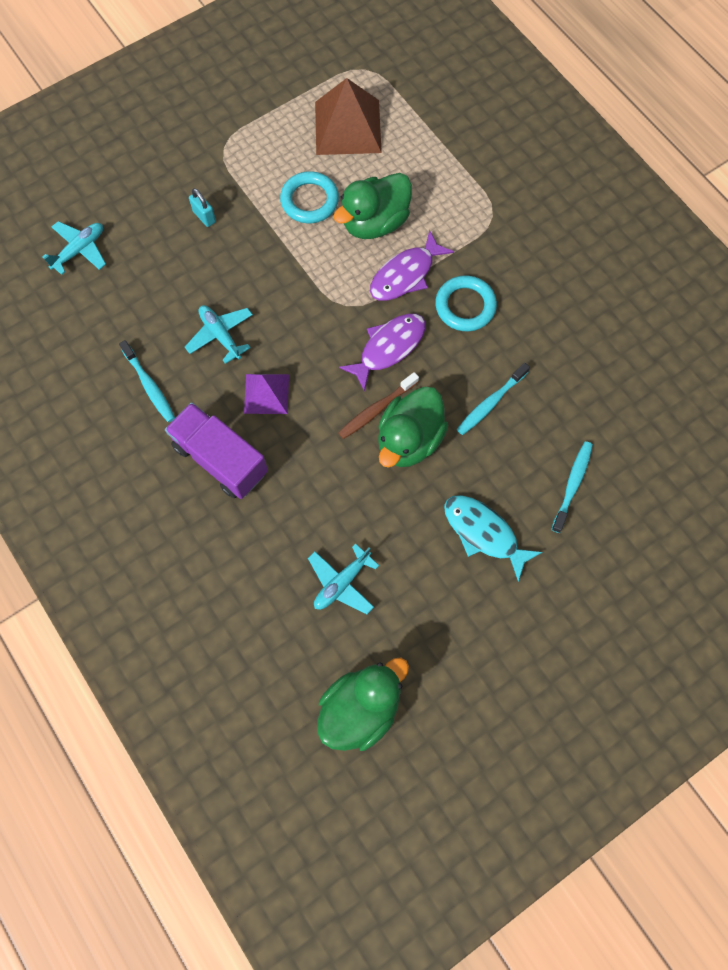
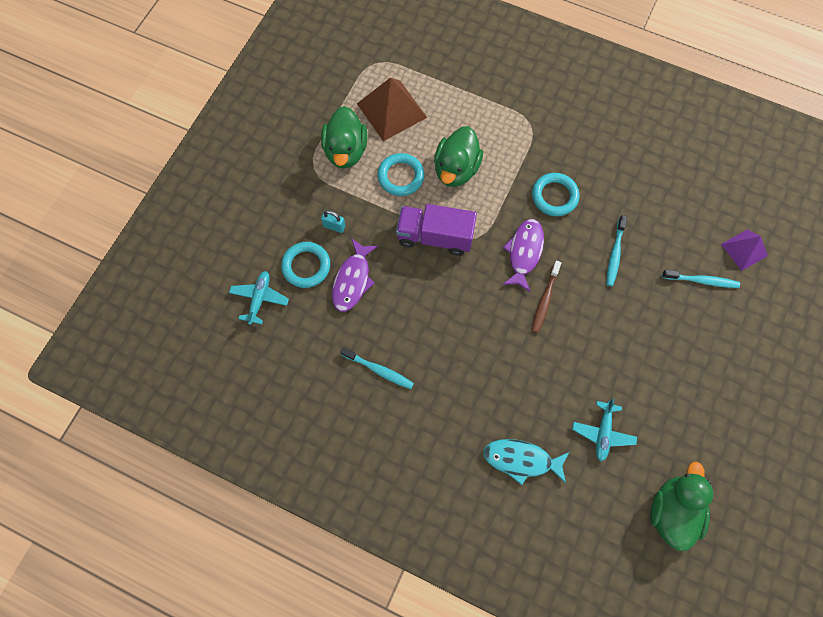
camera: 30 degrees left, 0 degrees up
(148, 242) = (306, 266): none -> turquoise ring
(220, 335) = (404, 306): turquoise plane -> none
(220, 459) = (464, 394): purple truck -> purple truck (435, 237)
(266, 393) = (464, 330): purple pyramid -> purple pyramid (744, 250)
(405, 274) = (501, 195): purple fish -> purple fish (352, 280)
(409, 440) = (580, 309): green duck -> green duck (345, 151)
(484, 533) = (669, 345): turquoise fish -> turquoise fish (521, 460)
(572, 485) = (701, 281): turquoise toothbrush -> turquoise toothbrush turned 105 degrees clockwise

